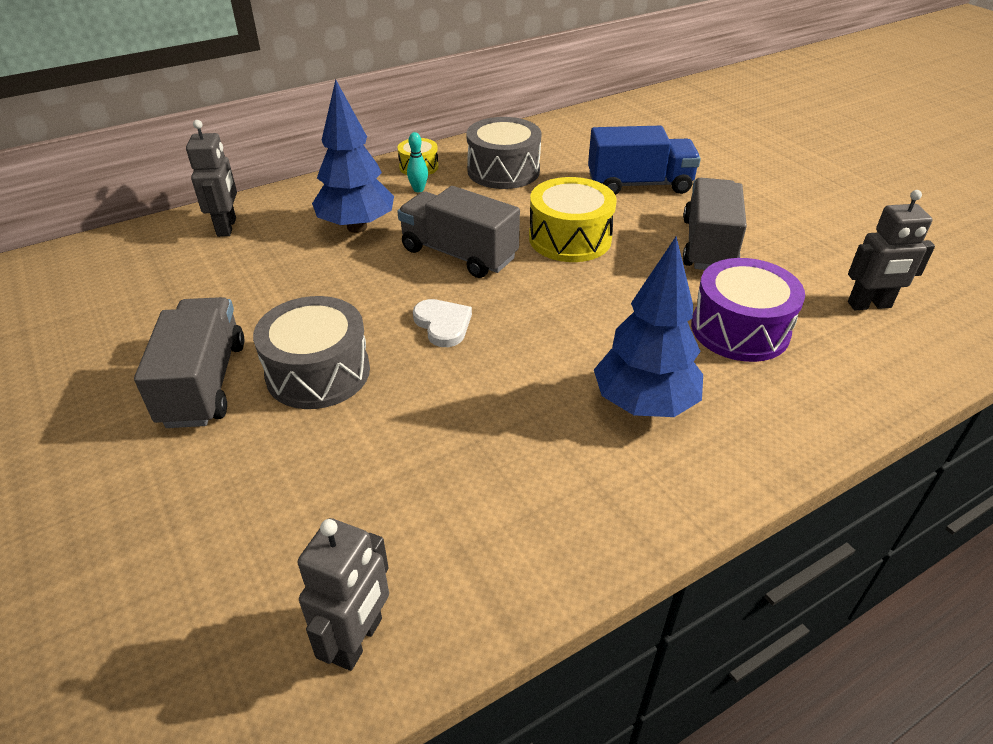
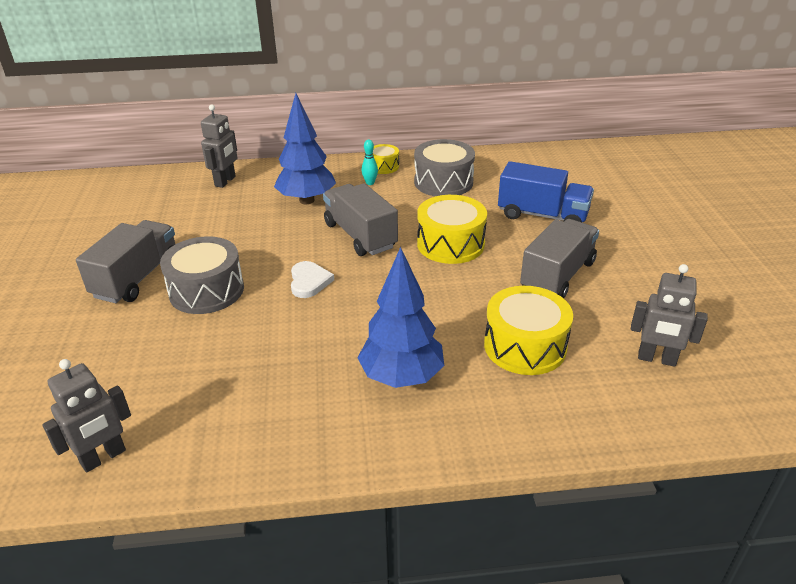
camera: 25 degrees right, 5 degrees down
(740, 329) = (525, 346): purple drum -> yellow drum

